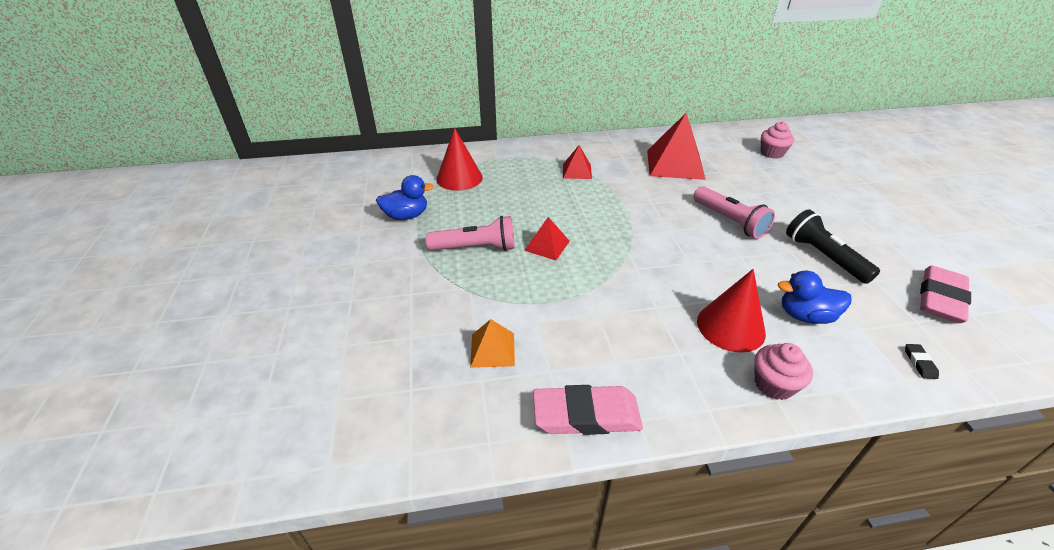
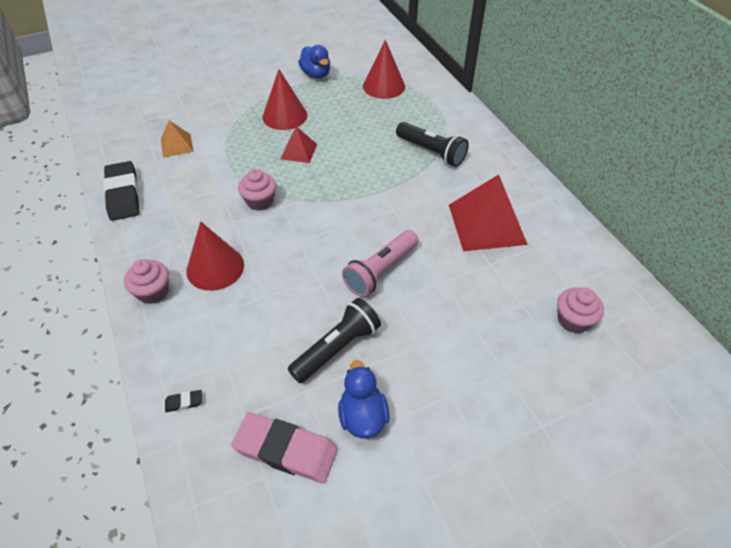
camera: 75 degrees right, 10 degrees up
(476, 248) = (285, 116): pink flashlight -> red cone
(577, 171) = (431, 152): red pyramid -> black flashlight
(586, 415) = (123, 194): pink eraser -> black eraser
(625, 283) = (260, 201): none -> pink cupcake
(805, 316) = (237, 321): blue duck -> blue duck (362, 416)

